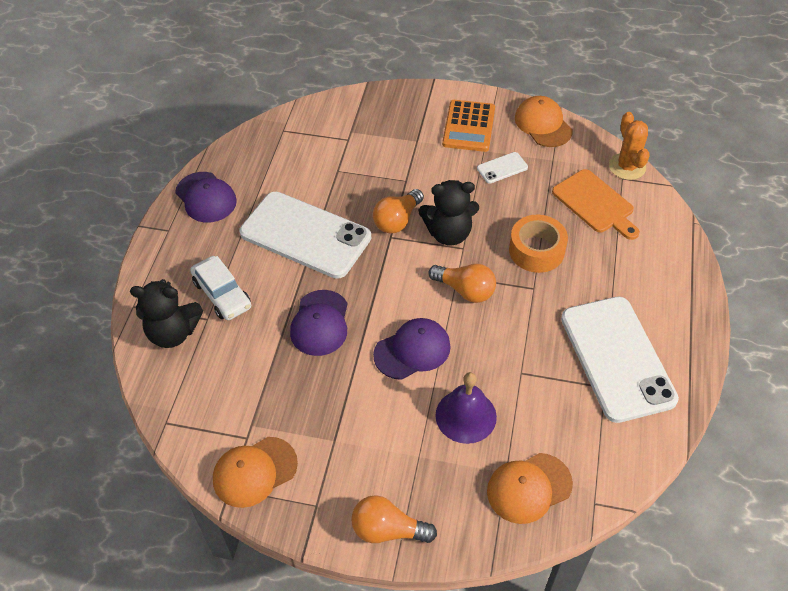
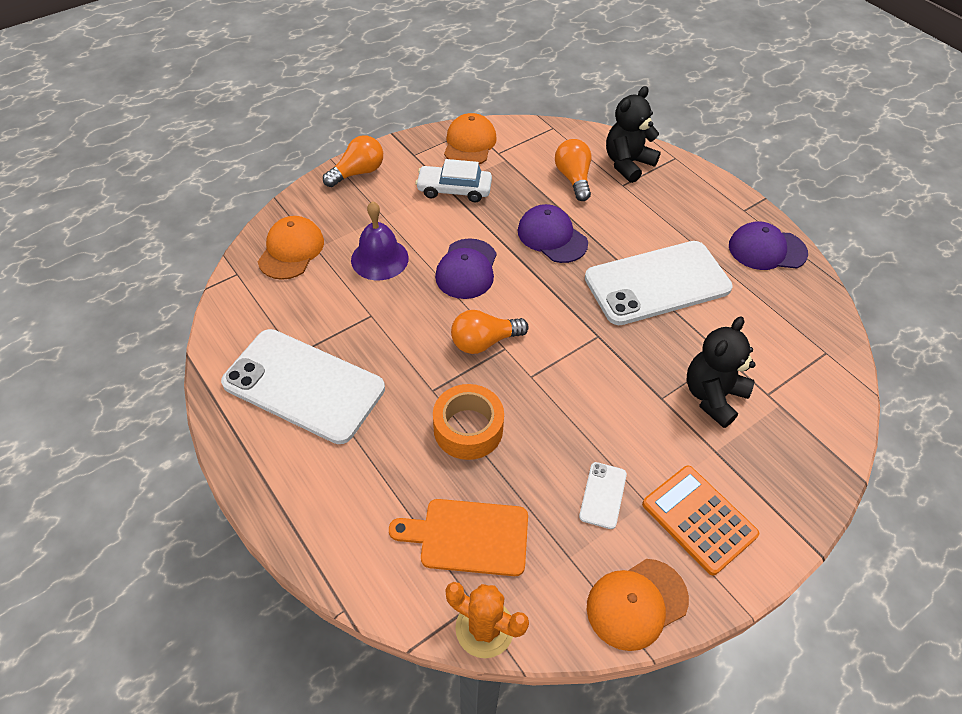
camera: 130 degrees right, 0 degrees up
(222, 294) = (639, 203): white car -> white car (454, 190)
(397, 220) = (613, 354): orange light bulb -> orange light bulb (573, 178)
(448, 233) = (559, 379): black teddy bear -> black teddy bear (713, 396)
(543, 124) = (636, 603): orange cap -> orange cap turned 135 degrees clockwise

